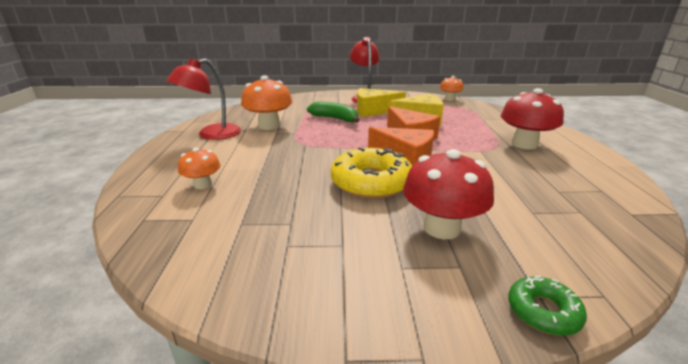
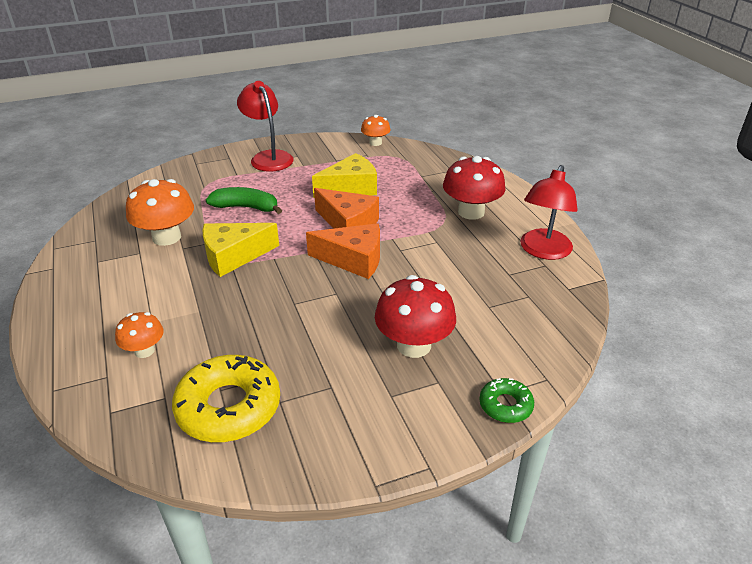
camera: 20 degrees left, 10 degrees up
(211, 135) = (98, 269): red lamp -> red lamp (543, 251)
(371, 182) = (329, 304): yellow donut -> yellow donut (228, 407)
(373, 111) = (288, 183): yellow cheese -> yellow cheese (234, 256)

